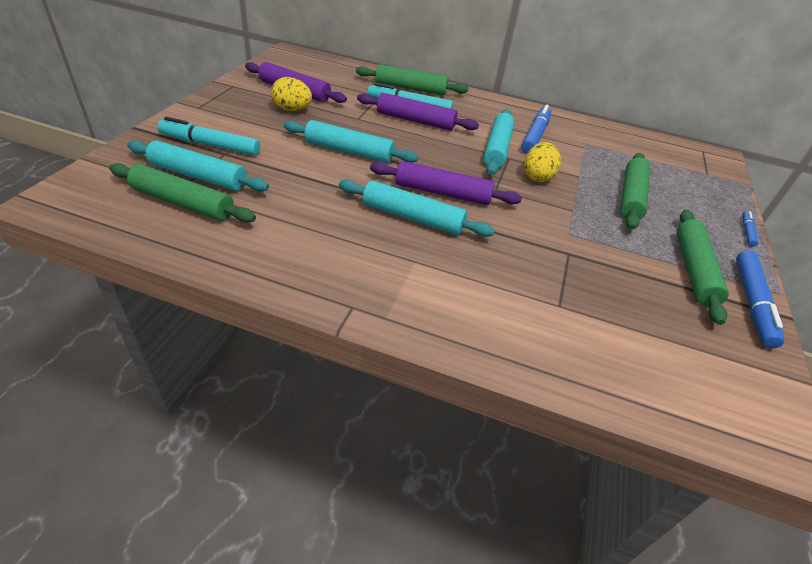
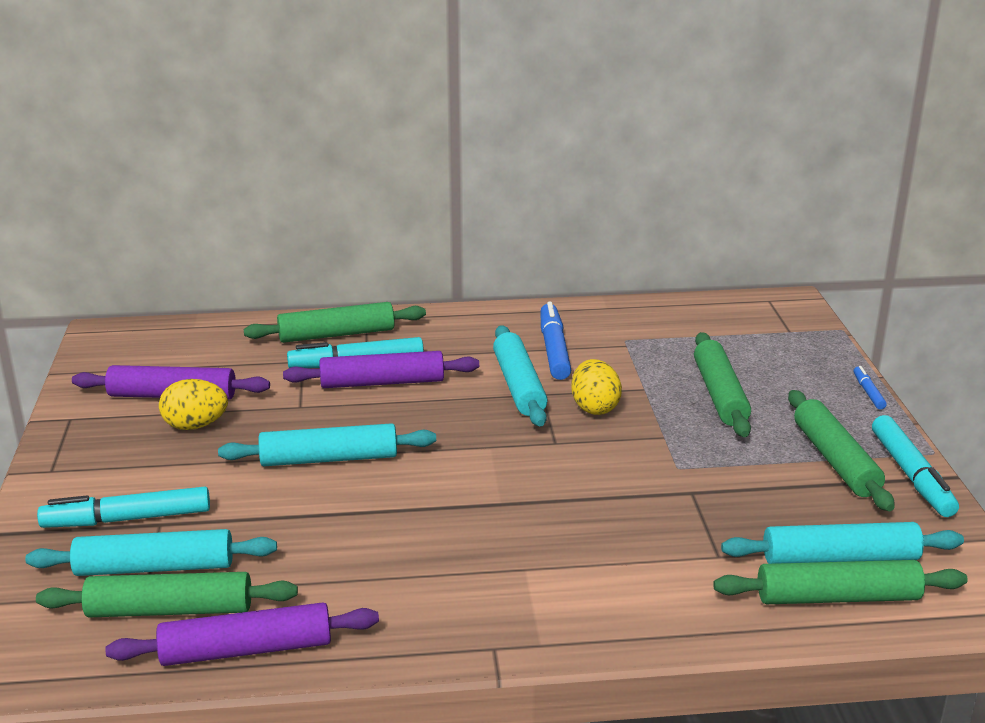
camera: 20 degrees left, 15 degrees down
(412, 217) = (482, 517): turquoise rolling pin -> turquoise rolling pin (840, 558)
(442, 193) = (494, 472): purple rolling pin -> purple rolling pin (246, 650)
(636, 375) = (838, 597): none -> green rolling pin
(752, 303) = (911, 475): blue marker -> turquoise marker

